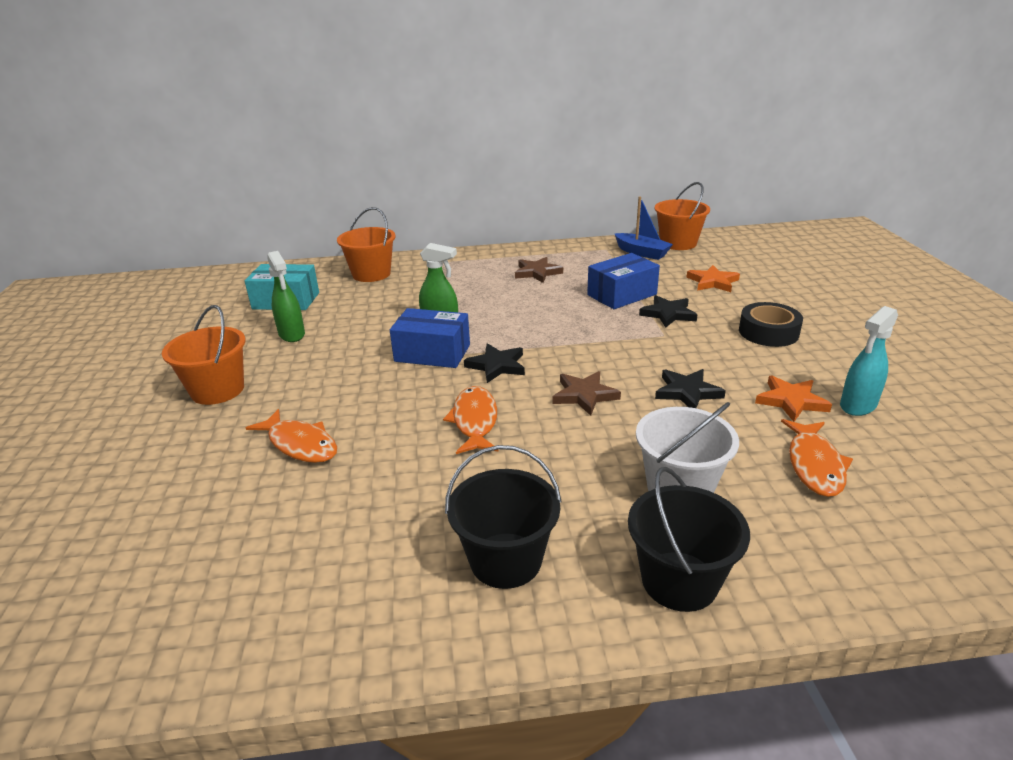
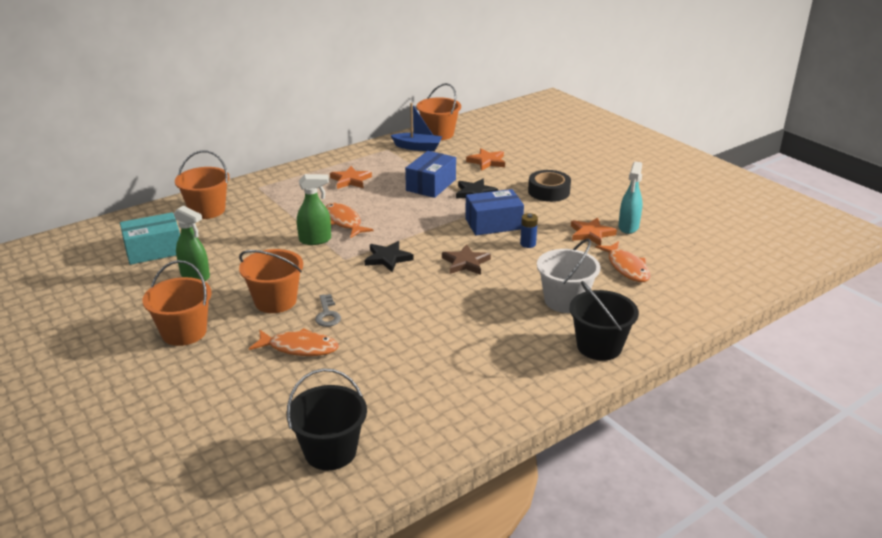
camera: 30 degrees left, 0 degrees up
(334, 382) = (275, 301): none -> orange bucket
(369, 413) = (327, 314): none -> grey key
(432, 353) = (330, 261): blue box -> blue box (493, 224)
(474, 421) = (408, 298): orange fish -> orange fish (344, 222)
(505, 560) = (501, 367): black bucket -> black bucket (330, 451)
(537, 272) = (350, 180): brown star -> orange star
(687, 392) = (528, 244): black star -> blue battery

